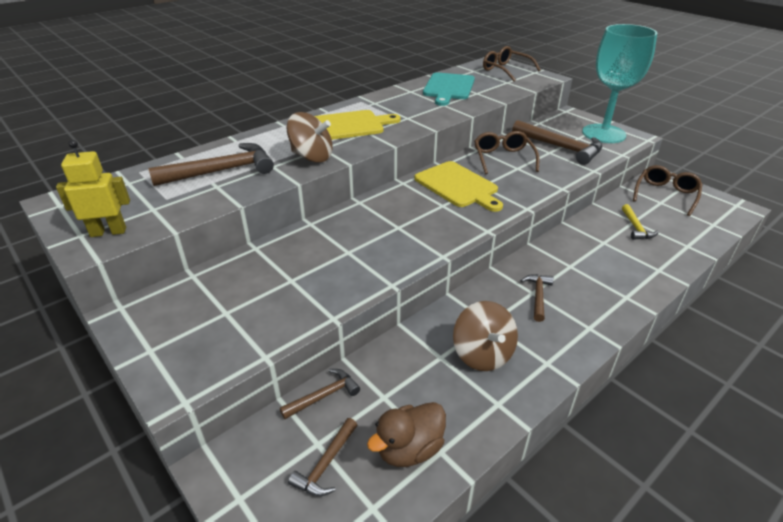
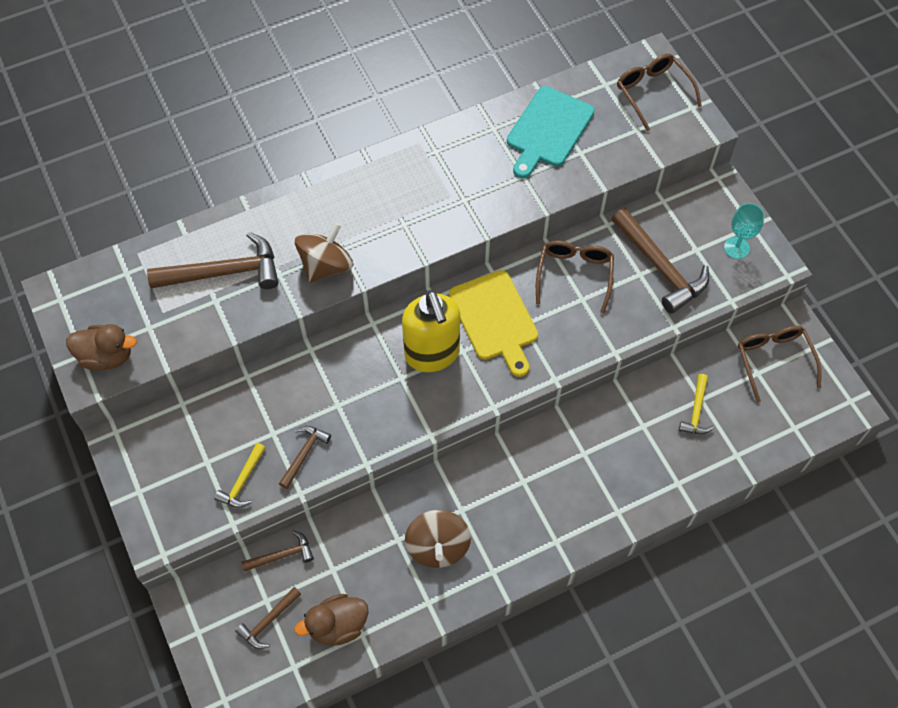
camera: 15 degrees right, 25 degrees up
(108, 232) = (107, 356): yellow robot -> brown duck
(268, 320) = (242, 481): none -> yellow hammer
(312, 157) = (326, 265): brown spinning top -> brown spinning top turned 90 degrees counterclockwise
(348, 126) = (386, 204): yellow cutting board -> none
(418, 210) = (432, 354): none -> yellow soap dispenser
(538, 296) = (526, 488): brown hammer -> brown hammer (304, 454)
(603, 134) = (736, 248): turquoise goblet -> turquoise goblet, size x0.45
(665, 195) = (774, 360): brown glasses -> brown glasses turned 60 degrees counterclockwise

